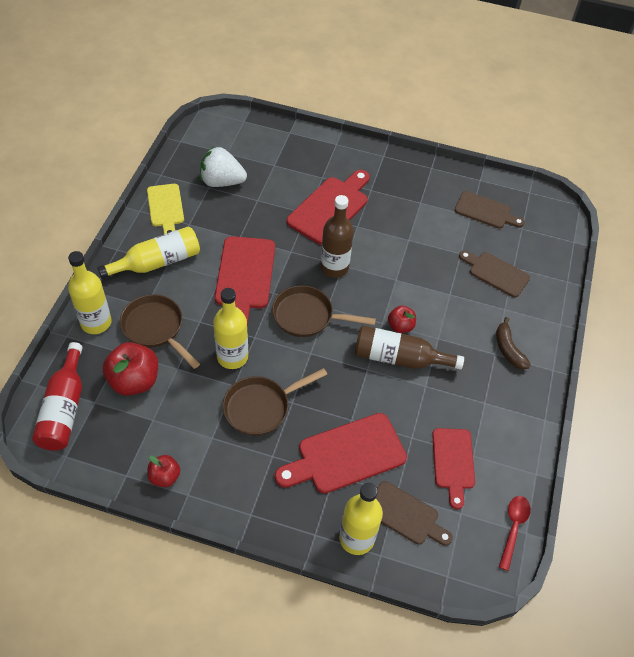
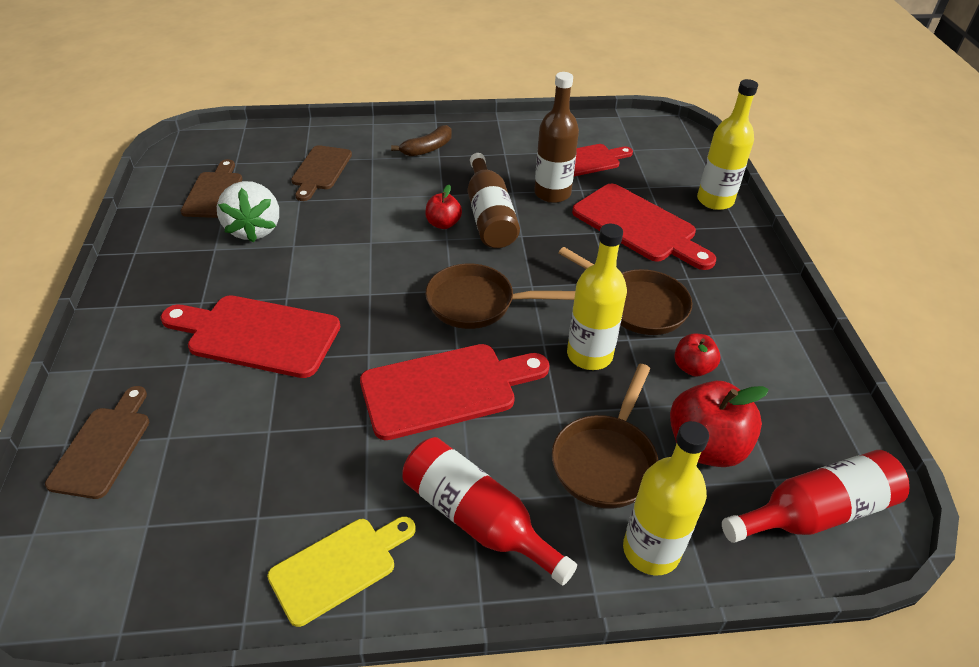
camera: 110 degrees left, 10 degrees down
(157, 262) = (477, 519): yellow bottle -> red bottle
(165, 477) = (795, 357): red apple -> red apple (692, 367)
(222, 182) = (236, 501): white strawberry -> white strawberry (254, 229)
(307, 316) = (477, 303): brown pan -> brown pan turned 105 degrees clockwise
(334, 267) = (378, 300): brown bottle -> brown bottle (552, 193)
(405, 515) = (665, 178): brown cutting board -> brown cutting board (104, 447)
(513, 528) = (621, 122): red spoon -> none

